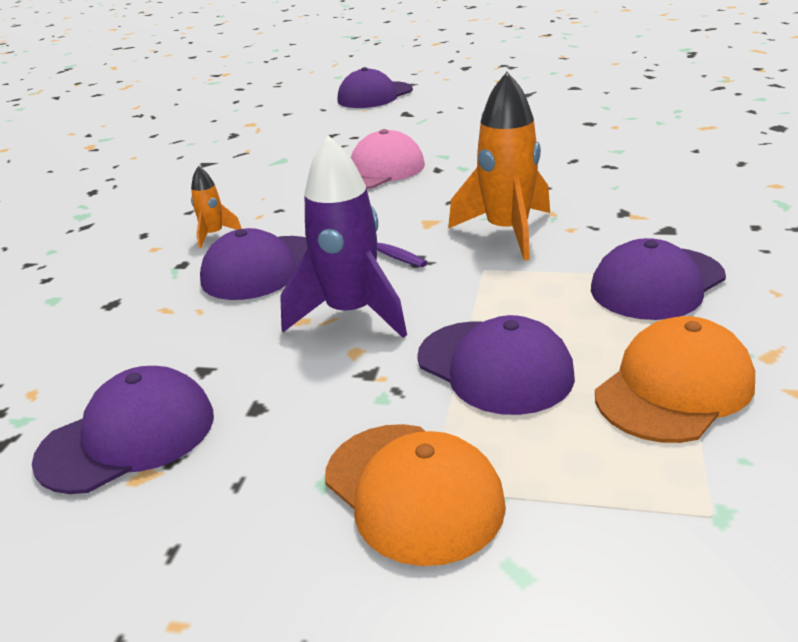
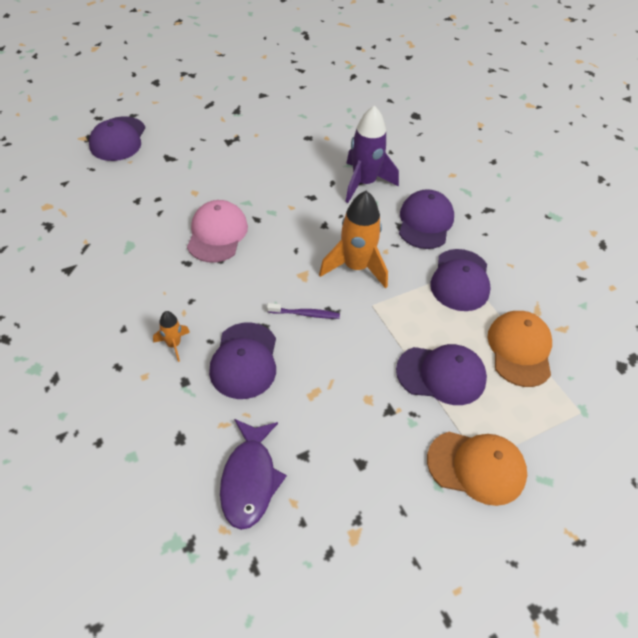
camera: 45 degrees left, 20 degrees up
(118, 364) = (249, 480): none -> purple fish
(128, 437) = (318, 520): purple cap -> purple cap (425, 222)
(351, 314) = (338, 373): purple rocket -> purple rocket (364, 183)

